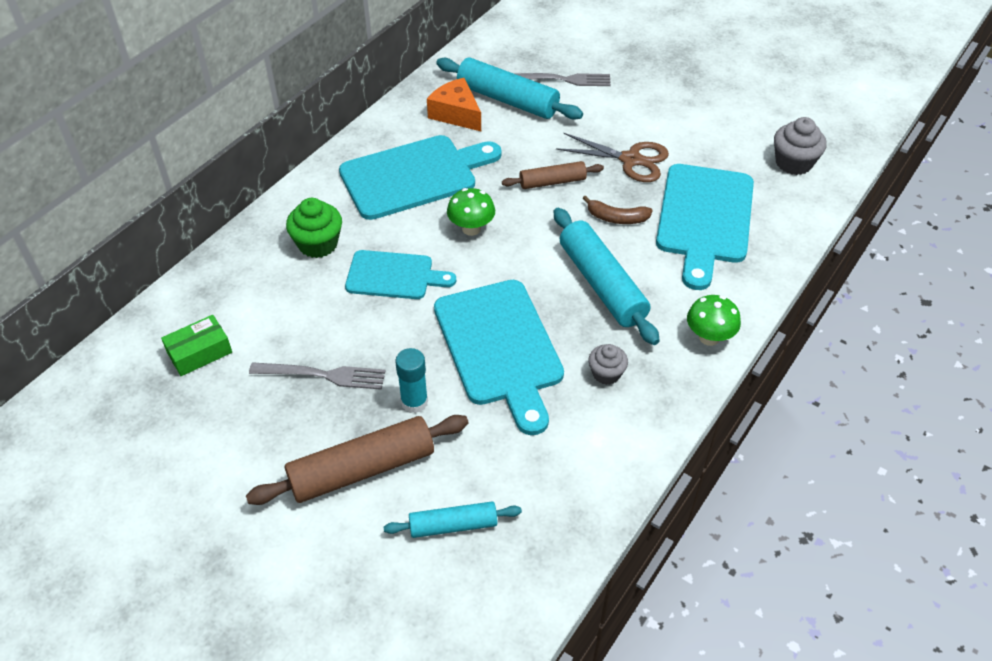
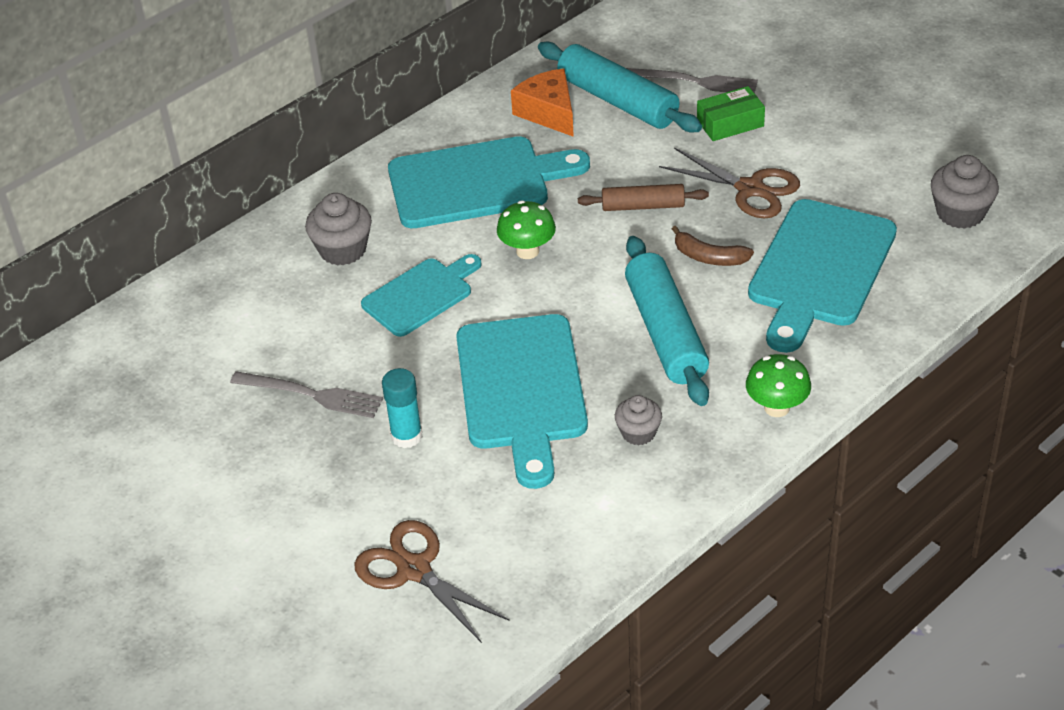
camera: 15 degrees right, 5 degrees down
(199, 352) = (182, 354): green box -> green box (730, 123)
(318, 244) = (343, 250): green cupcake -> grey cupcake
(362, 469) = (329, 499): brown rolling pin -> none
(394, 276) = (421, 295): turquoise cutting board -> turquoise cutting board turned 60 degrees counterclockwise
(453, 525) = (414, 570): turquoise rolling pin -> brown scissors

